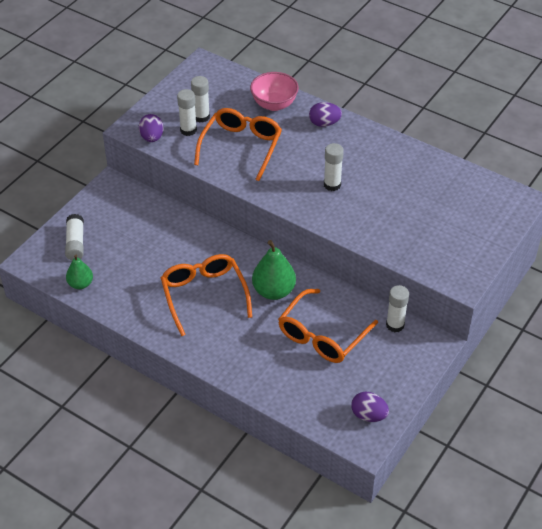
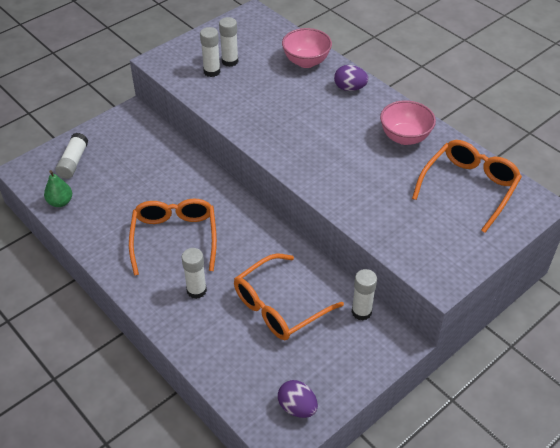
camera: 15 degrees right, 0 degrees up
(152, 137) = (174, 72): purple egg -> none
(241, 147) = (257, 96): orange glasses -> orange glasses (469, 187)
(273, 291) = (246, 248): green pear -> none
(332, 185) = (335, 150): white glue stick -> white glue stick (196, 290)
(390, 161) = (404, 137): none -> pink bowl

